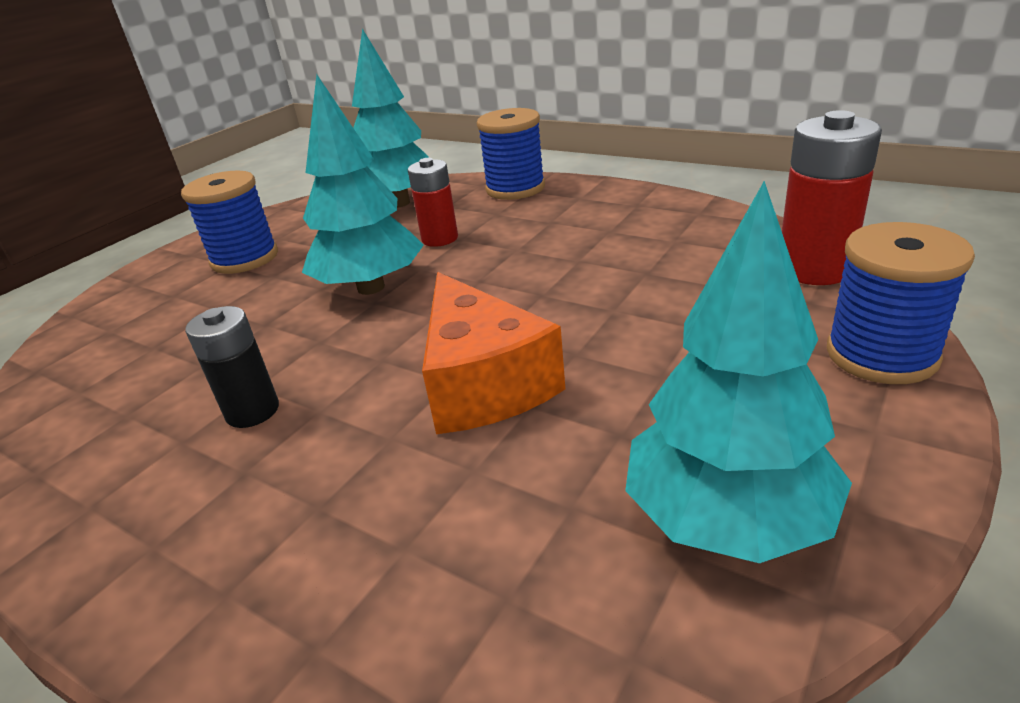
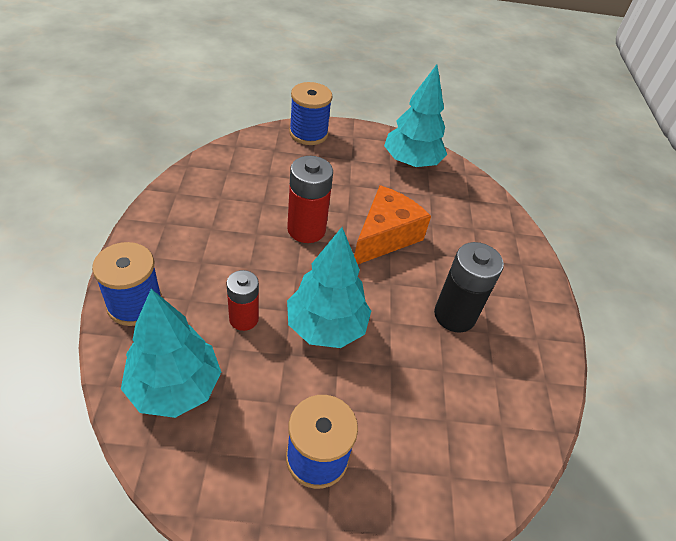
camera: 130 degrees left, 15 degrees up
(252, 411) = (454, 315): black battery -> black battery, size x1.53
(814, 269) = (243, 149): red battery -> red battery (306, 229)

